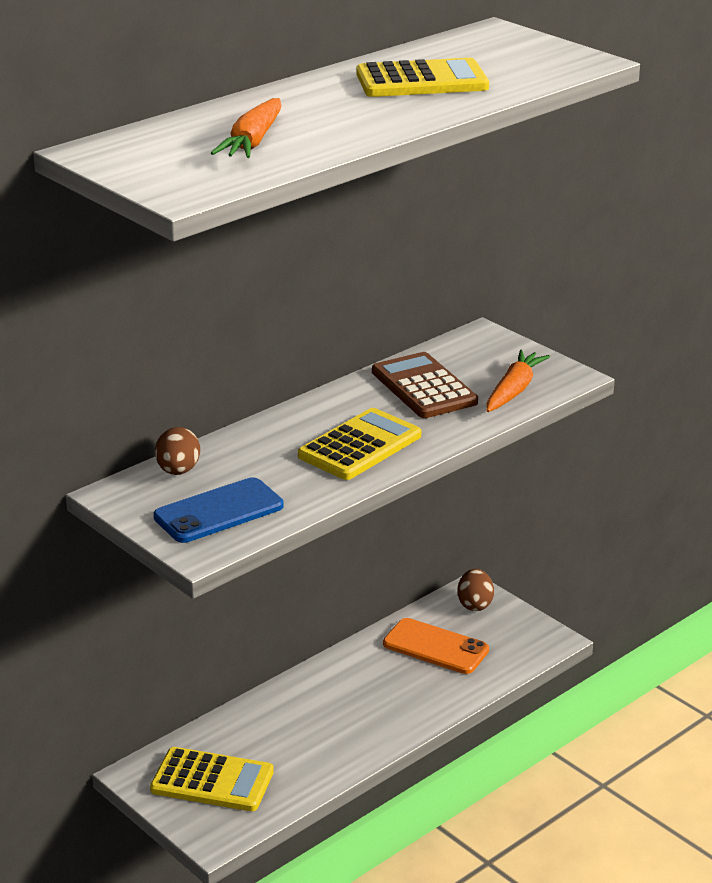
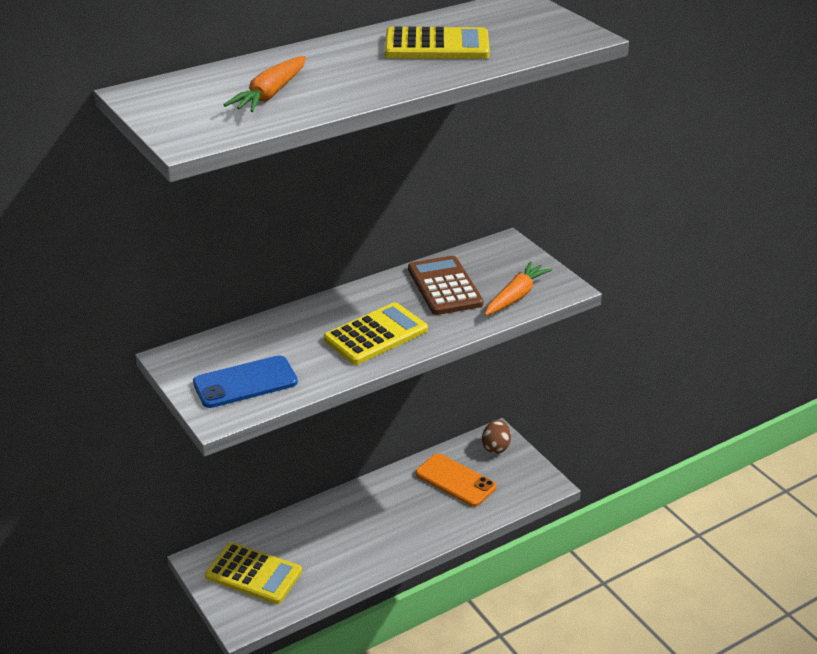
camera: 10 degrees right, 5 degrees up
(178, 471) = (227, 343): brown egg -> none

